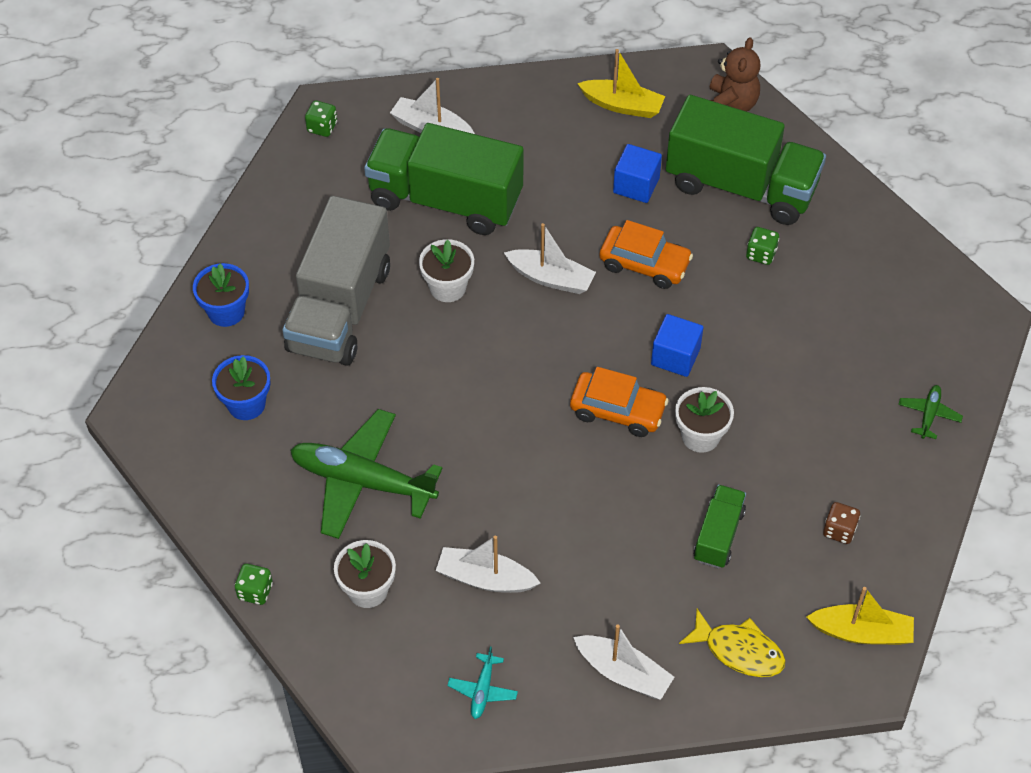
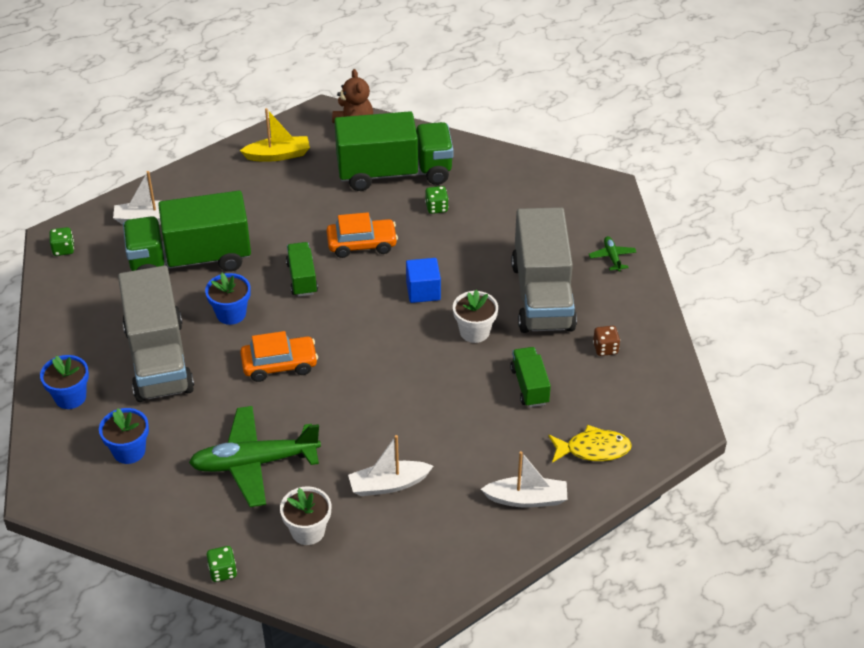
camera: 30 degrees left, 10 degrees down
(448, 287) = (231, 314): white flower pot -> blue flower pot
(482, 690) = (437, 556): turquoise plane -> none
(551, 278) = (302, 278): white boat -> green truck
(617, 410) = (407, 340): orange car -> orange car (279, 365)
(636, 185) = (322, 199): blue cube -> none
(809, 427) = (542, 296): none -> grey truck
(861, 632) = (663, 402): yellow boat -> none

